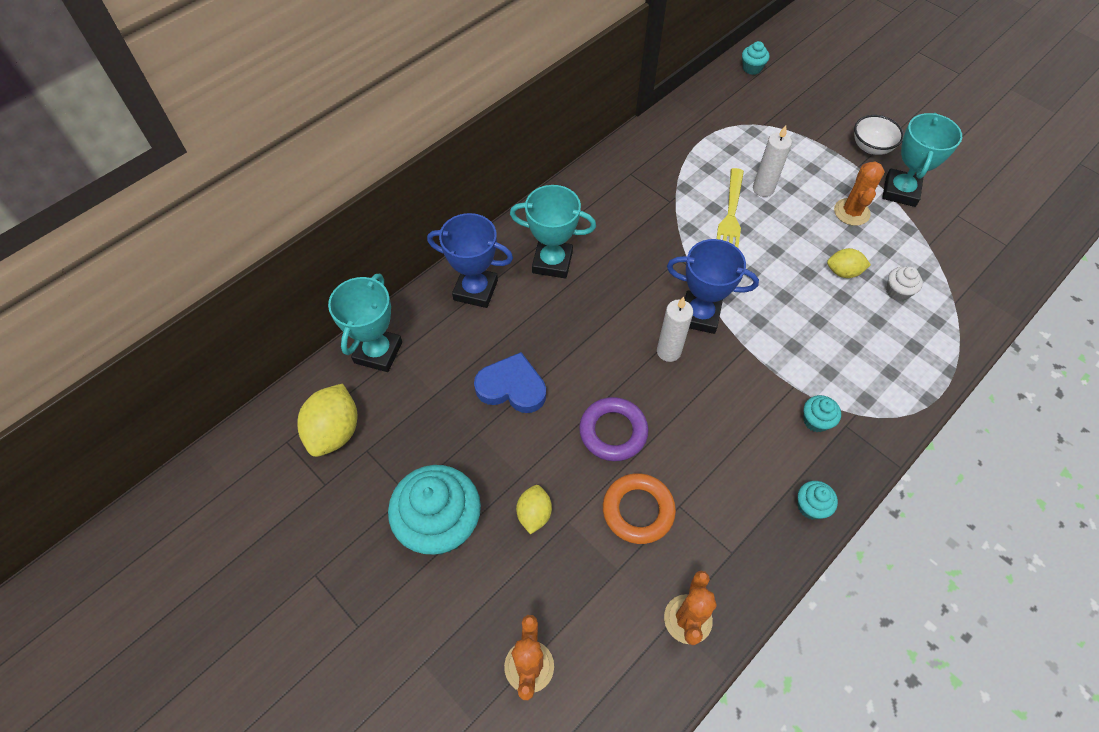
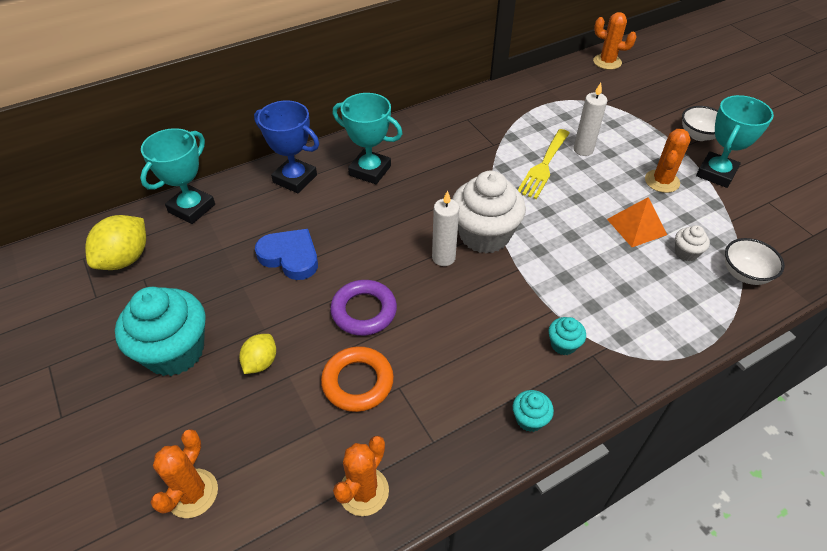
camera: 15 degrees right, 10 degrees down
(699, 315) = (484, 235): blue trophy -> white cupcake
(752, 68) = (607, 62): turquoise cupcake -> orange cactus
(843, 272) = (636, 227): yellow lemon -> orange pyramid
(956, 303) = (744, 274): none -> white bowl

